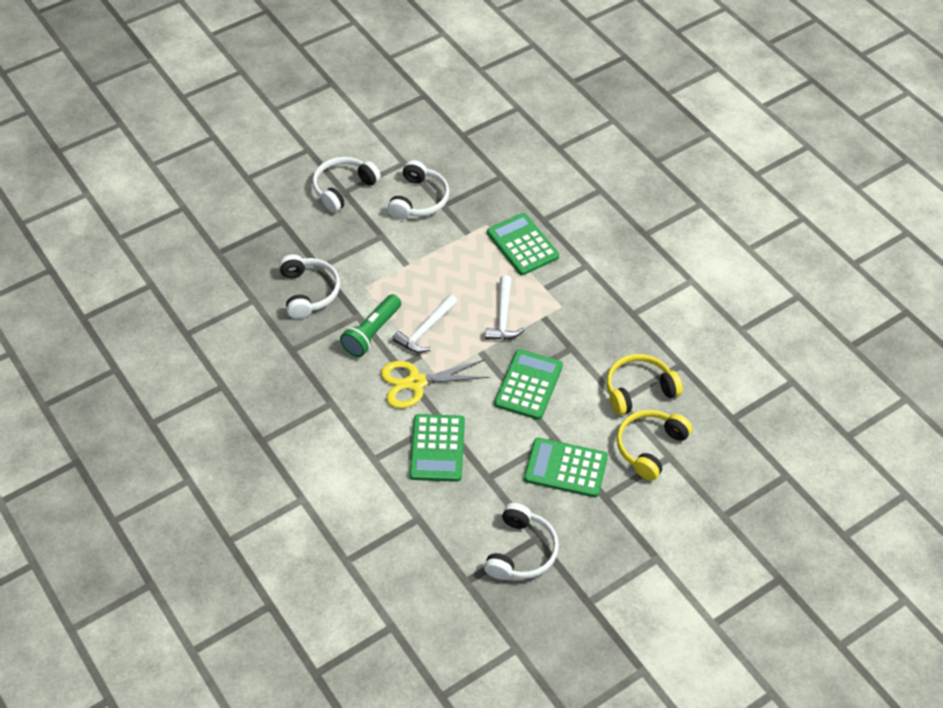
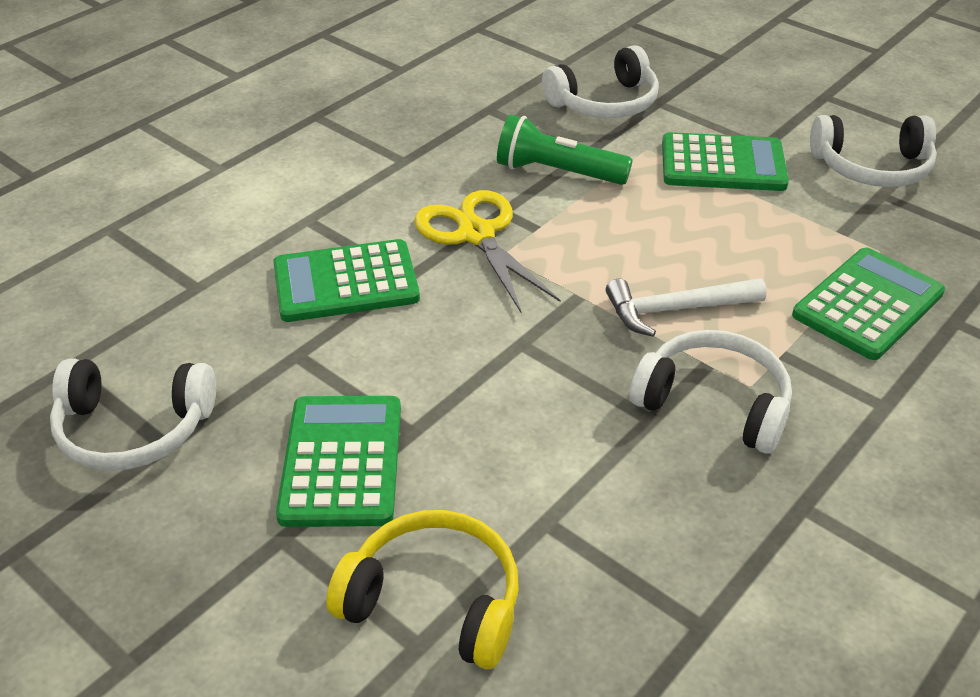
camera: 75 degrees right, 10 degrees down
(343, 188) = (830, 94): white headphones -> white headphones (714, 403)
(425, 330) = (593, 225): white hammer -> none
(528, 385) = (529, 371): green calculator -> green calculator (723, 164)
(639, 390) = (589, 553): yellow headphones -> none

